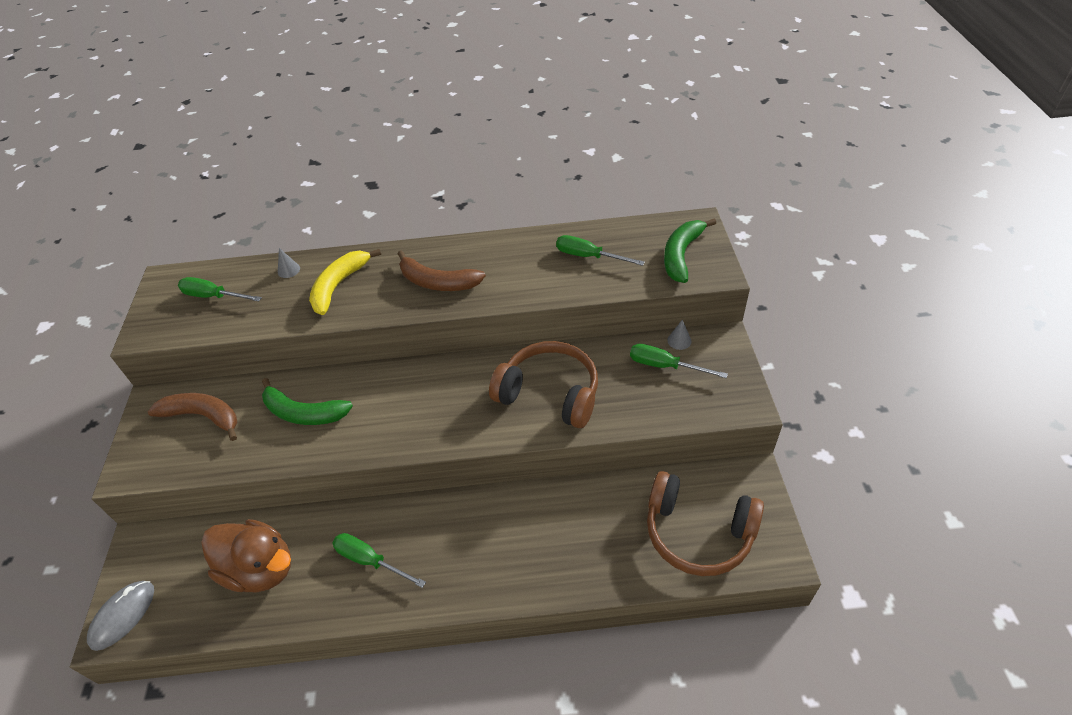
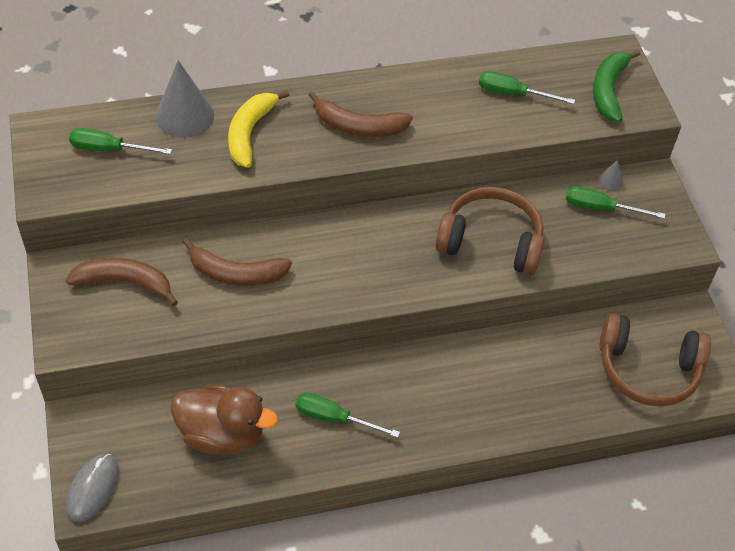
camera: 15 degrees left, 5 degrees up
(288, 270) = (184, 116): grey cone -> grey cone, size x2.31
(303, 413) = (236, 273): green banana -> brown banana

